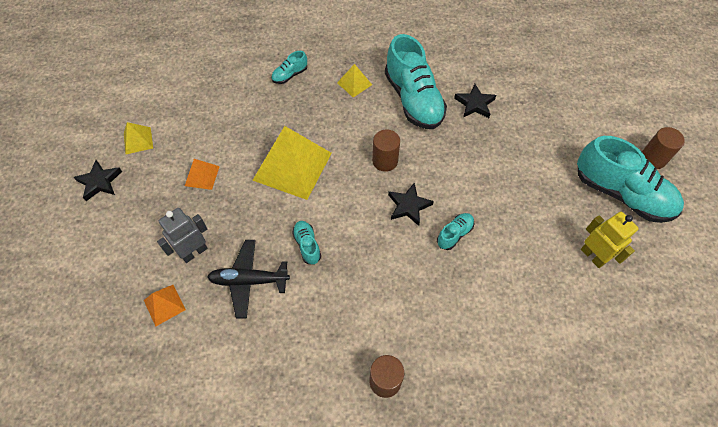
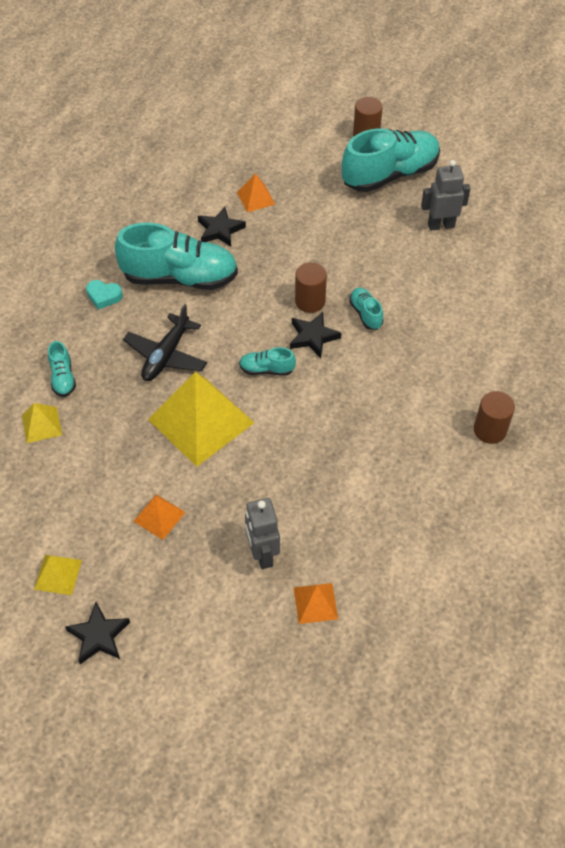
camera: 65 degrees left, 5 degrees down
(249, 280) = (327, 510): black plane -> black plane (166, 355)
(307, 245) = (312, 442): turquoise shoe -> turquoise shoe (267, 369)
(354, 83) = (120, 320): yellow pyramid -> yellow pyramid (42, 425)
(370, 66) = (104, 296): none -> turquoise heart
(385, 161) = (245, 334): brown cylinder -> brown cylinder (310, 301)
(523, 112) = (256, 198): none -> orange pyramid
(593, 256) = (441, 225): yellow robot -> grey robot

